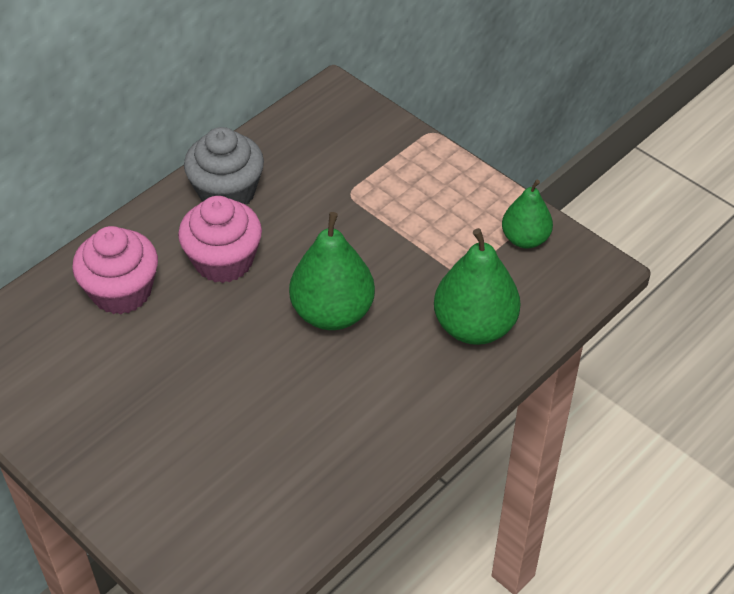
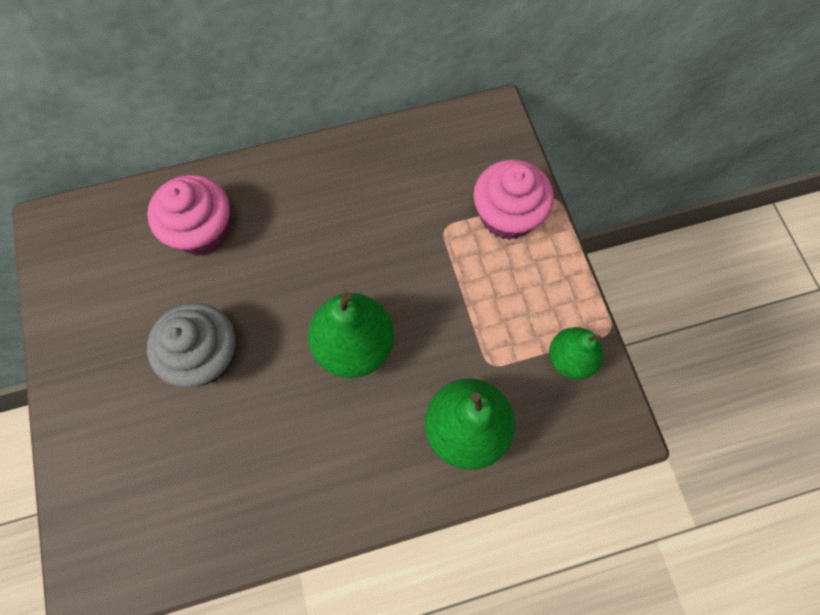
camera: 30 degrees right, 20 degrees up
(223, 261) = (299, 243): pink cupcake -> pink cupcake (507, 215)
(227, 192) = (344, 174): grey cupcake -> grey cupcake (206, 356)

